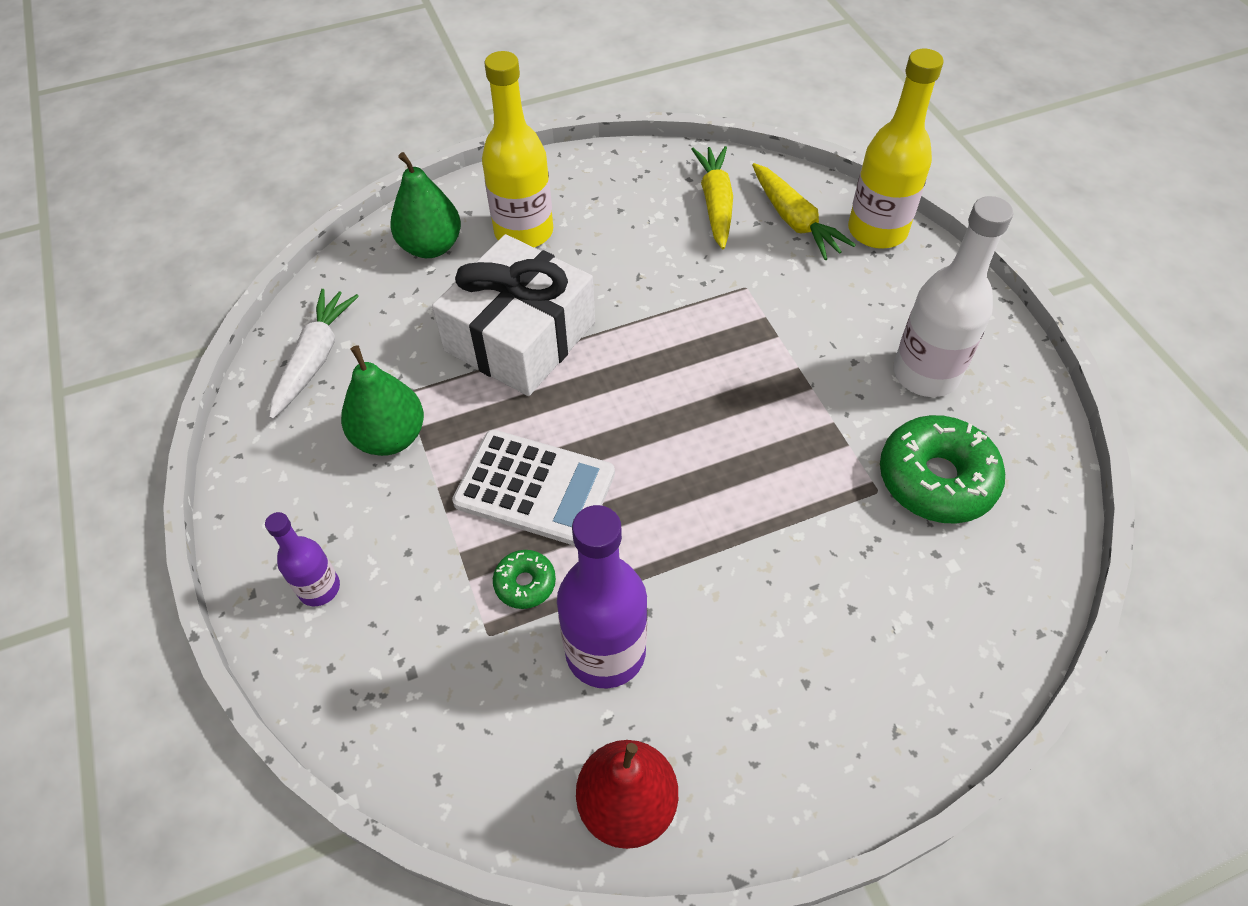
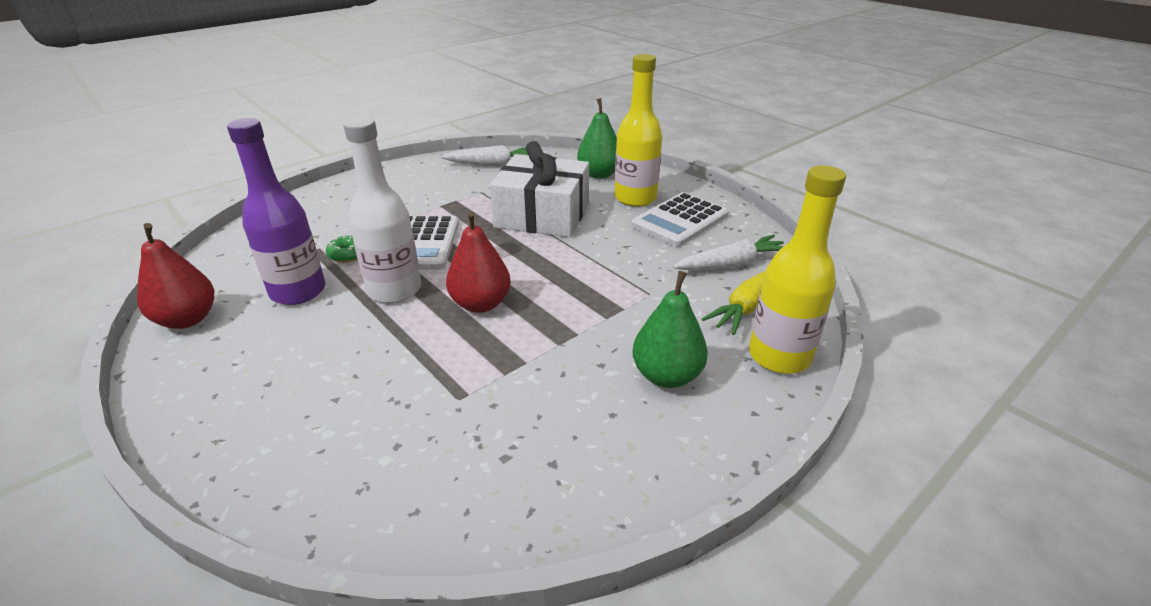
camera: 70 degrees right, 20 degrees down
(319, 588) = (341, 198): purple bottle -> none
(390, 437) = (446, 194): green pear -> green pear (667, 376)
(602, 211) = (680, 220): none -> white calculator
(712, 443) = (481, 304): none -> red pear
(715, 204) = (731, 264): yellow carrot -> white carrot
(925, 374) = (610, 413): white bottle -> white bottle (394, 290)
(936, 479) = (482, 435): green donut -> none

